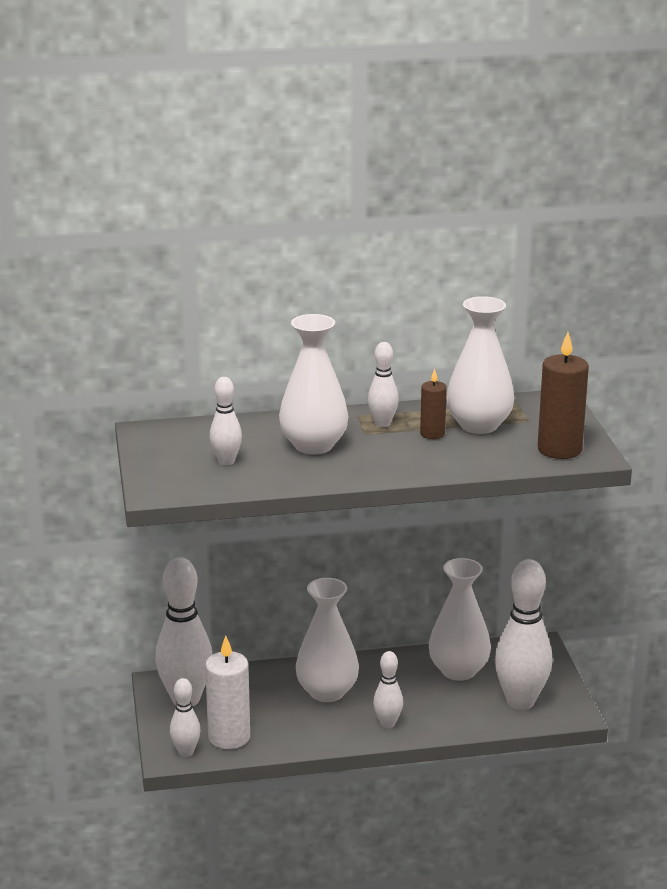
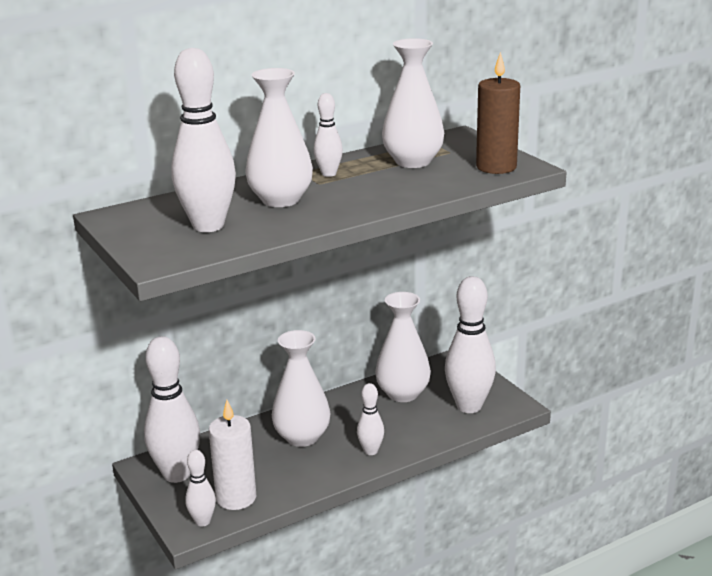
camera: 20 degrees left, 0 degrees up
(226, 461) = (208, 226): white bowling pin -> white bowling pin, size x1.94
(432, 434) = (379, 174): brown candle -> none

